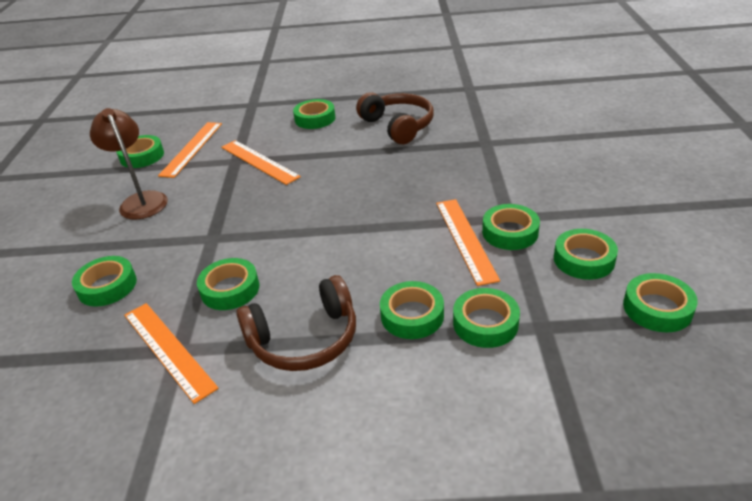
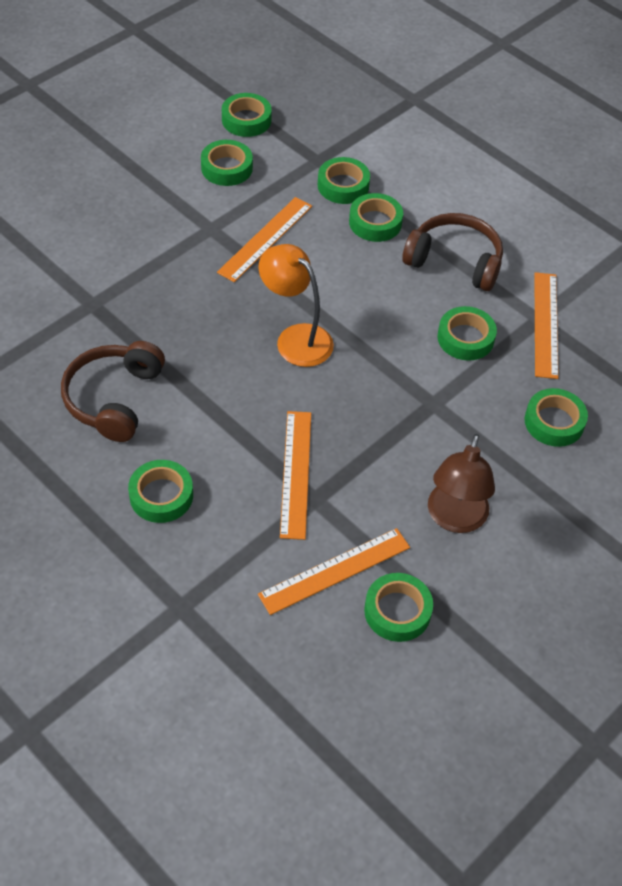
camera: 140 degrees left, 15 degrees up
(349, 207) = (296, 338): none -> orange lamp
(510, 232) = (231, 218): green tape -> none

